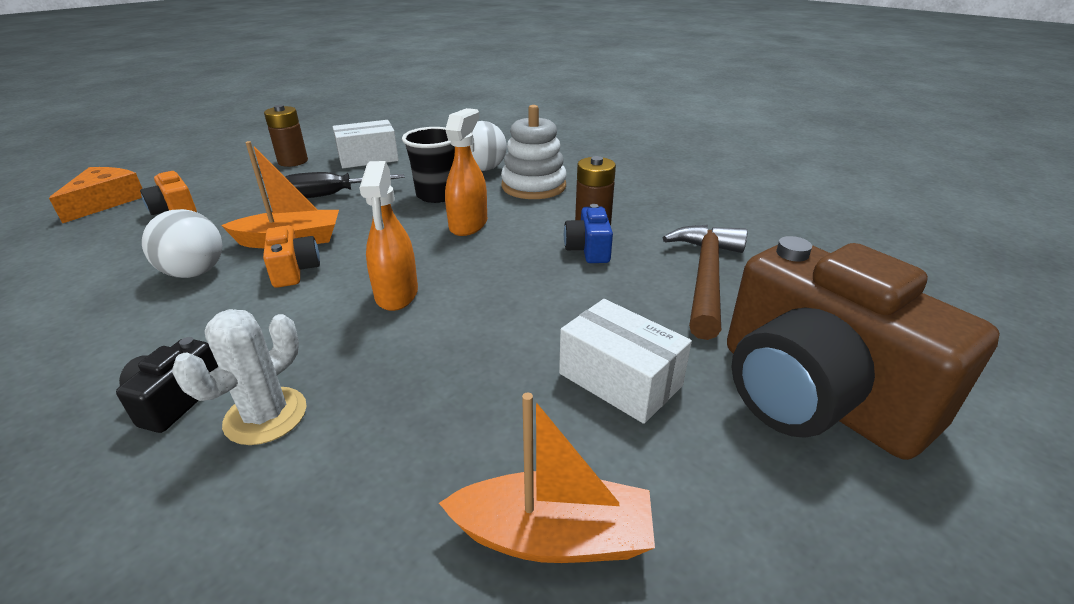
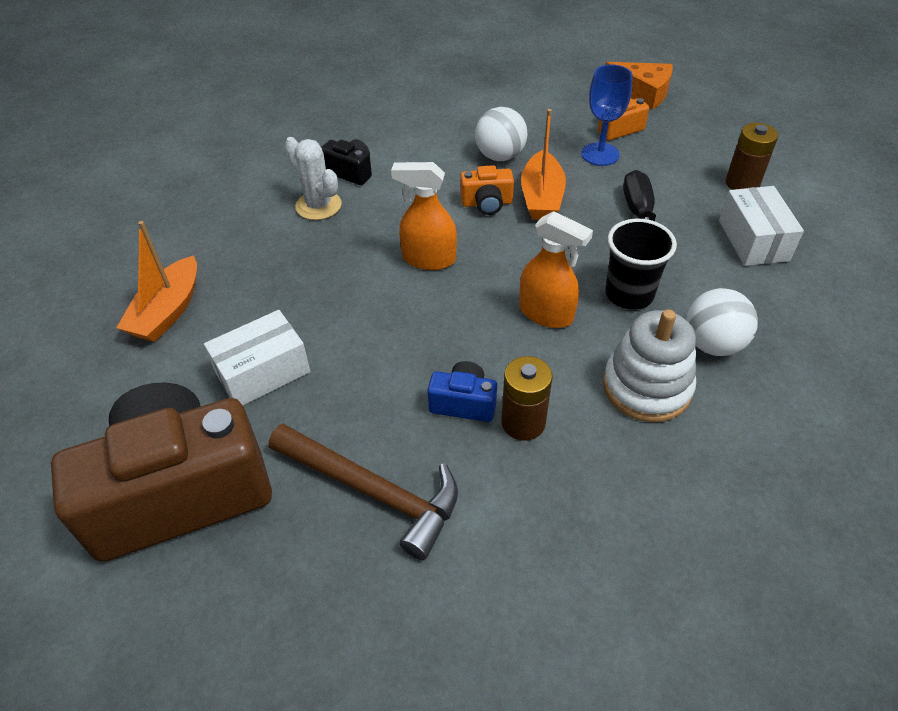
camera: 105 degrees right, 15 degrees up
(220, 216) = (600, 154): none -> blue goblet

